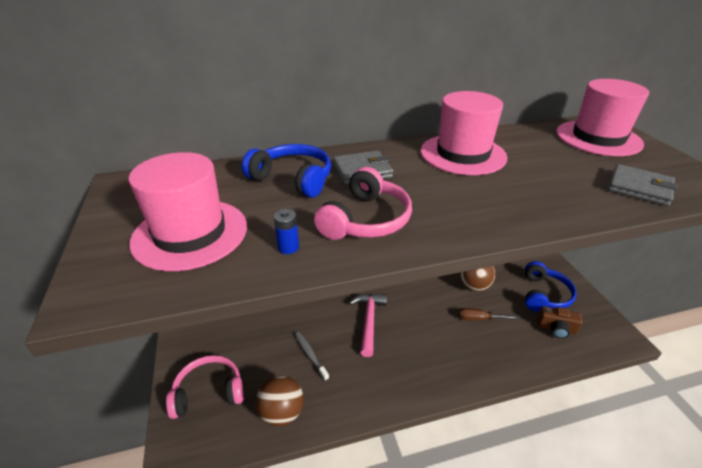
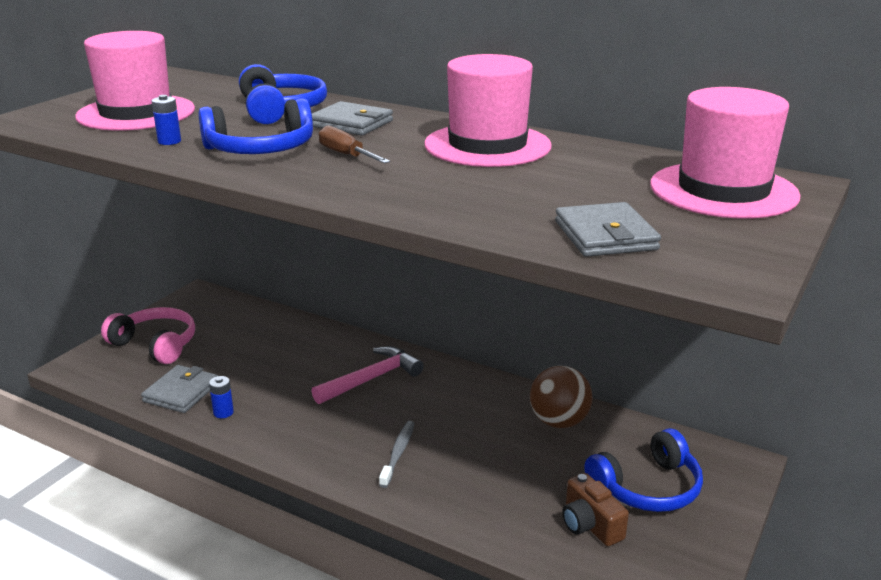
camera: 45 degrees right, 10 degrees down
(282, 412) = (181, 392): brown ball -> grey wallet
(310, 355) = (271, 370): grey toothbrush -> grey toothbrush (398, 453)
(328, 405) = (223, 412): none -> blue battery
(366, 220) = (261, 149): pink headphones -> blue headphones
(479, 319) = (501, 452): brown screwdriver -> brown screwdriver (346, 155)

